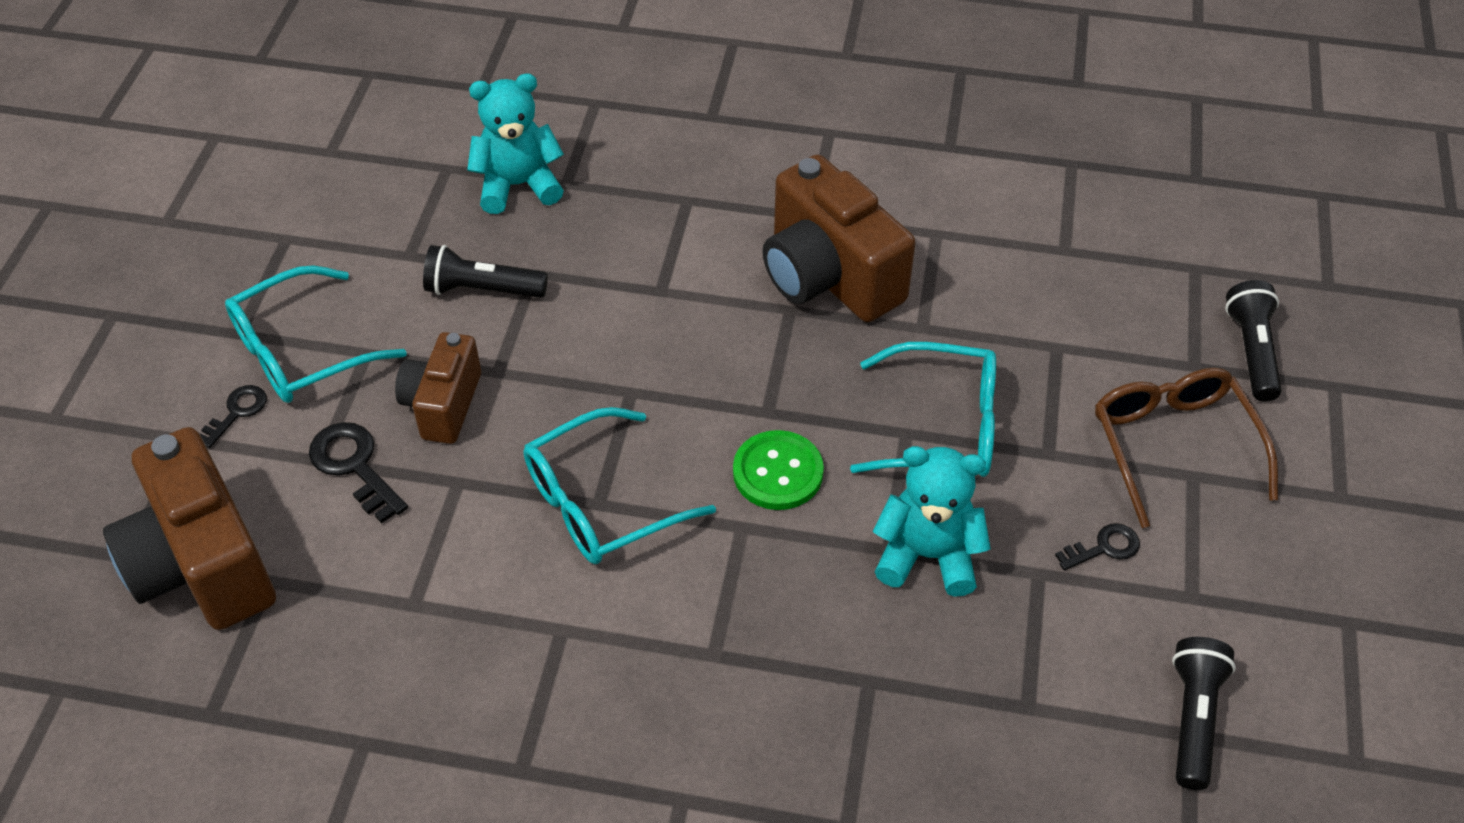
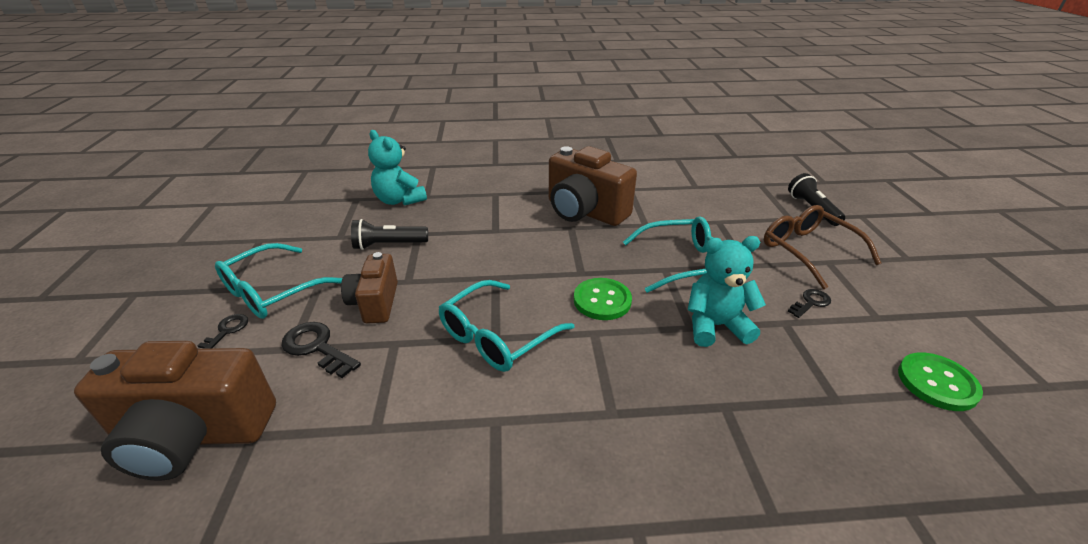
camera: 15 degrees left, 15 degrees down
(202, 564) = (194, 435): brown camera -> brown camera turned 45 degrees counterclockwise
(518, 185) = (399, 200): turquoise teddy bear -> turquoise teddy bear turned 105 degrees counterclockwise
(1193, 719) = (937, 383): black flashlight -> green button

